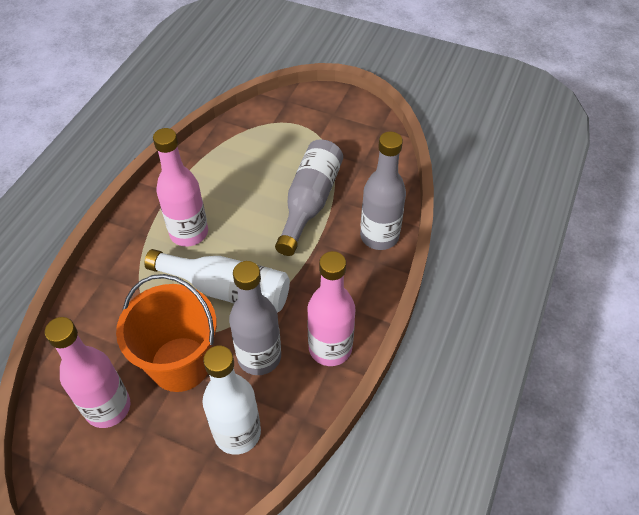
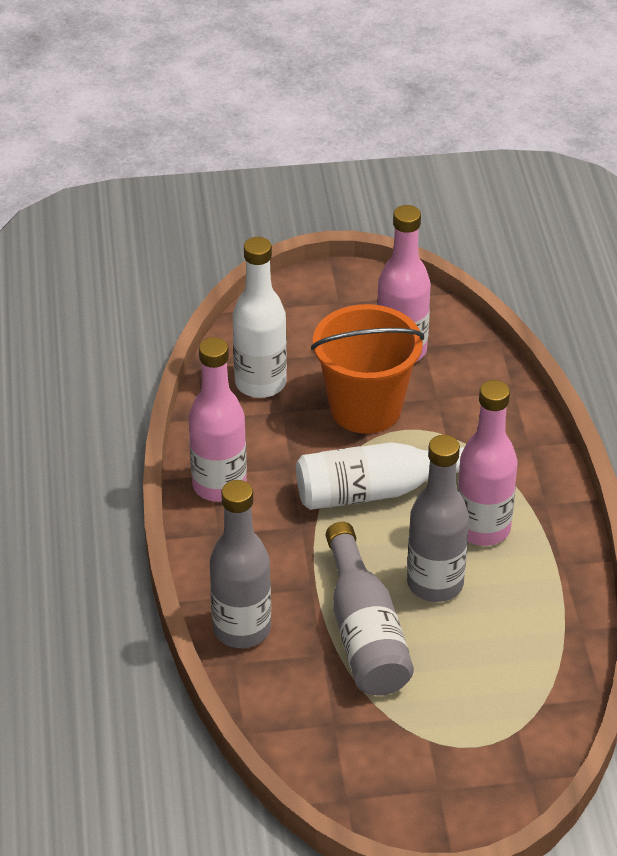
camera: 150 degrees right, 10 degrees down
(259, 357) = (289, 447): grey bottle -> grey bottle (435, 583)

